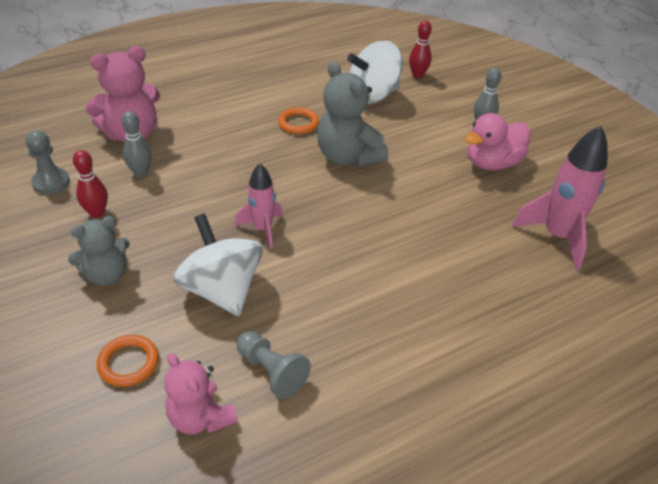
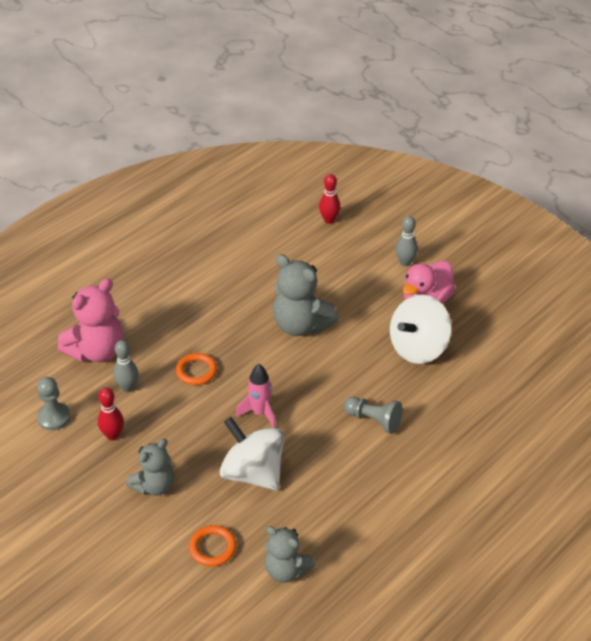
camera: 15 degrees left, 0 degrees up
(200, 418) = (286, 570): pink teddy bear -> grey teddy bear
(271, 371) = (321, 524): grey pawn -> grey pawn (373, 420)
(298, 123) = (242, 302): orange ring -> orange ring (196, 371)
(372, 96) = (297, 254): white spinning top -> white spinning top (418, 348)
(557, 236) = (497, 358): pink rocket -> none

